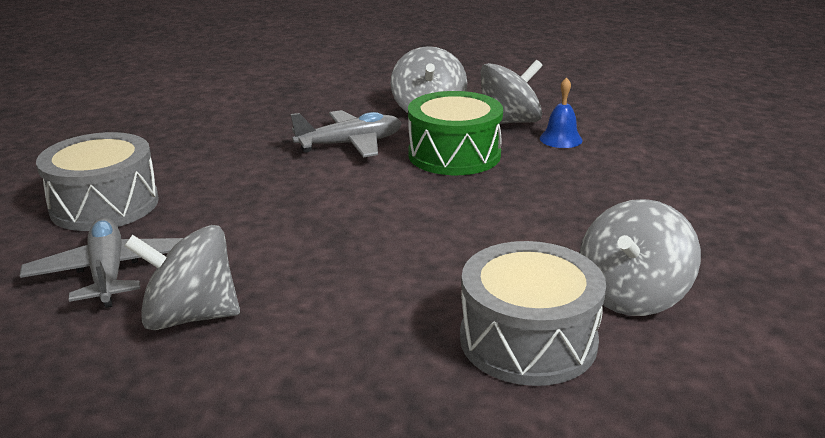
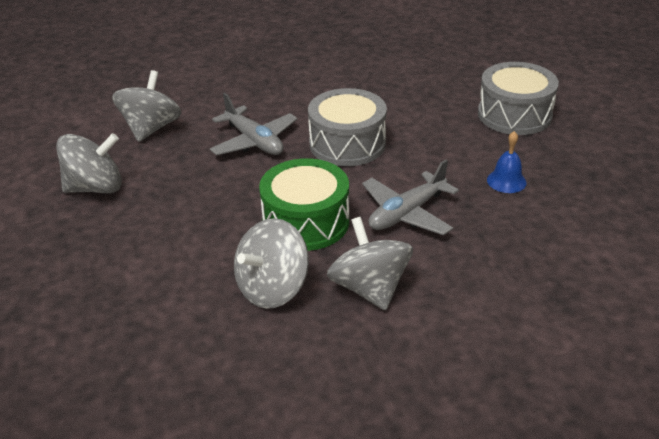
camera: 160 degrees right, 10 degrees up
(108, 273) = (446, 80): grey plane -> grey plane (254, 141)
(190, 316) = (377, 72): grey spinning top -> grey spinning top (95, 187)
(528, 340) = (205, 96): grey drum -> grey drum (347, 144)
(560, 139) = (212, 271): blue bell -> blue bell (506, 181)

